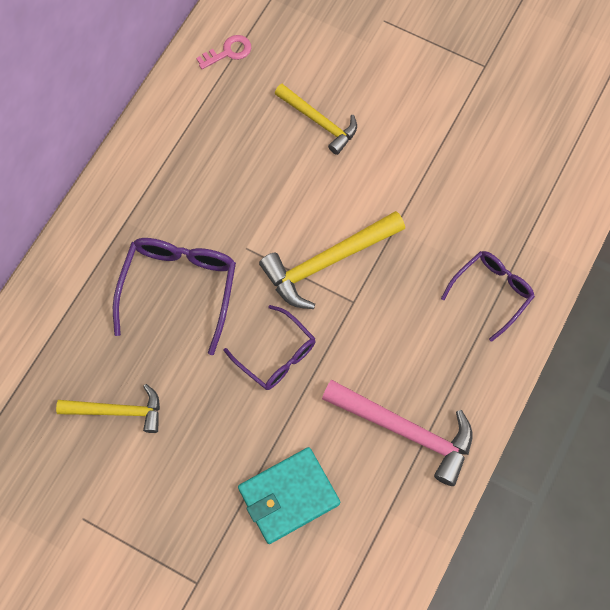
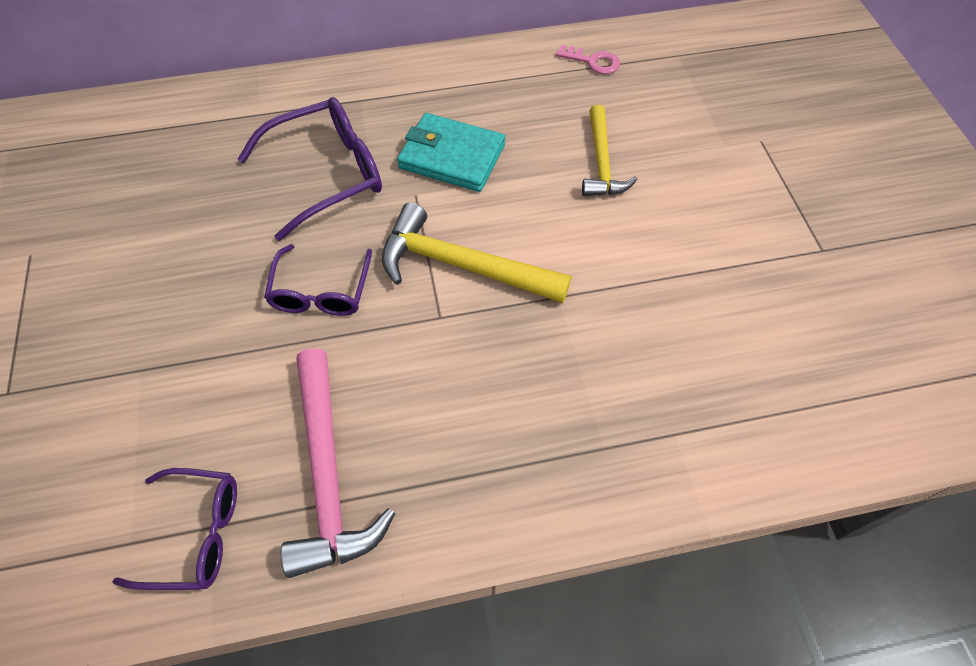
camera: 50 degrees right, 10 degrees down
(118, 411) = (163, 210): yellow hammer -> none
(289, 496) = (164, 410): turquoise wallet -> turquoise wallet (452, 157)
(492, 292) = (577, 443): purple glasses -> purple glasses (196, 533)

